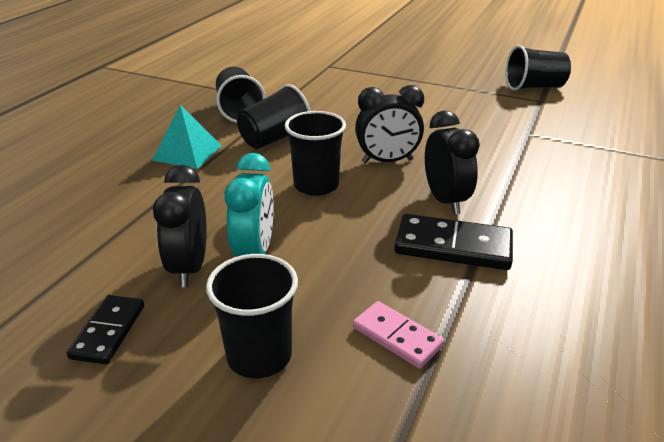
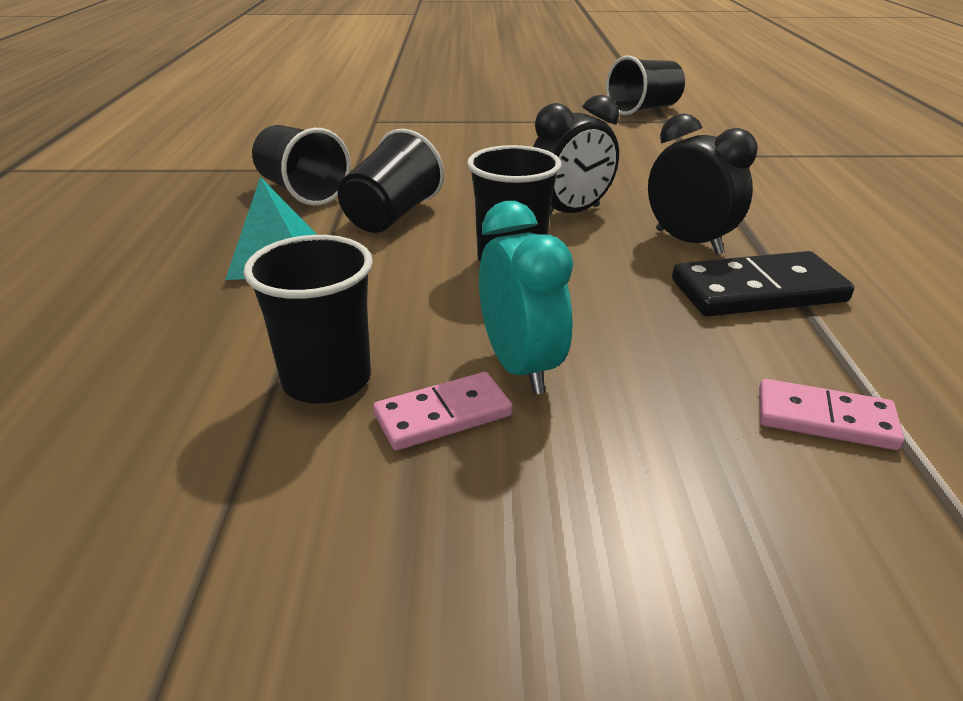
camera: 25 degrees left, 0 degrees up
(108, 331) = (408, 561): black domino -> none
(189, 267) = (443, 415): black clock -> pink domino
(259, 356) = (684, 510): black cup -> black cup (327, 380)

